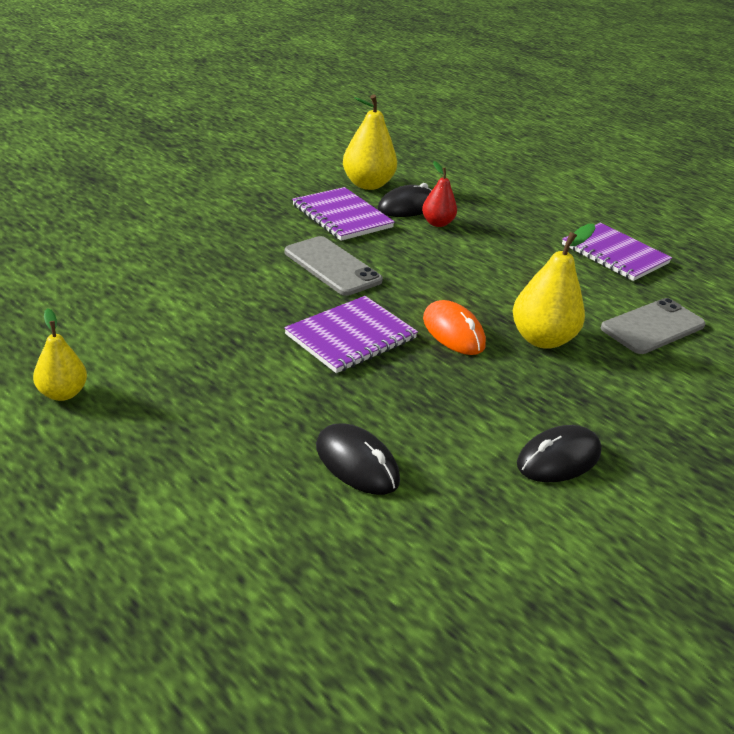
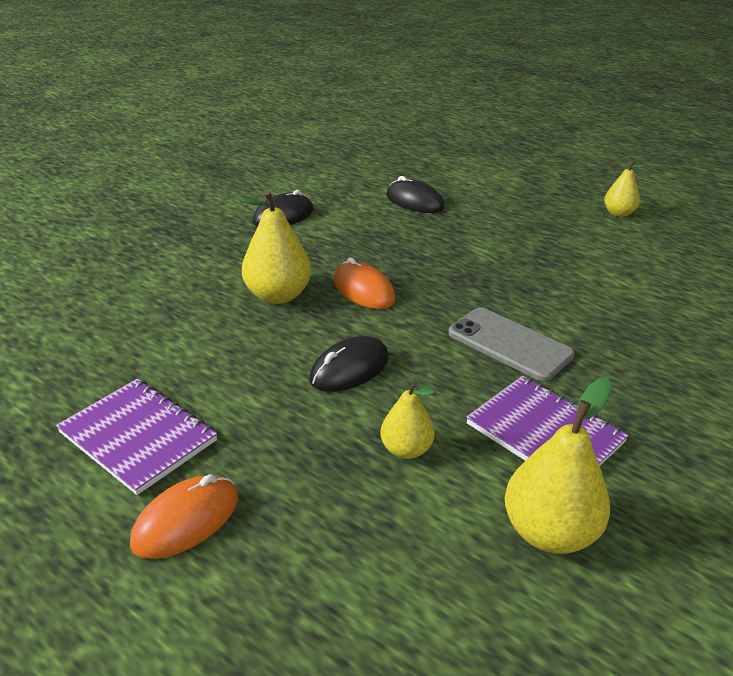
camera: 175 degrees right, 0 degrees up
(351, 337) = (453, 273): purple notebook -> none
(407, 207) = (461, 480): black mouse -> black mouse (349, 369)
(437, 223) = (406, 449): red pear -> yellow pear
(566, 217) = (186, 520): none -> orange mouse
(653, 327) = (150, 326): grey phone -> none

